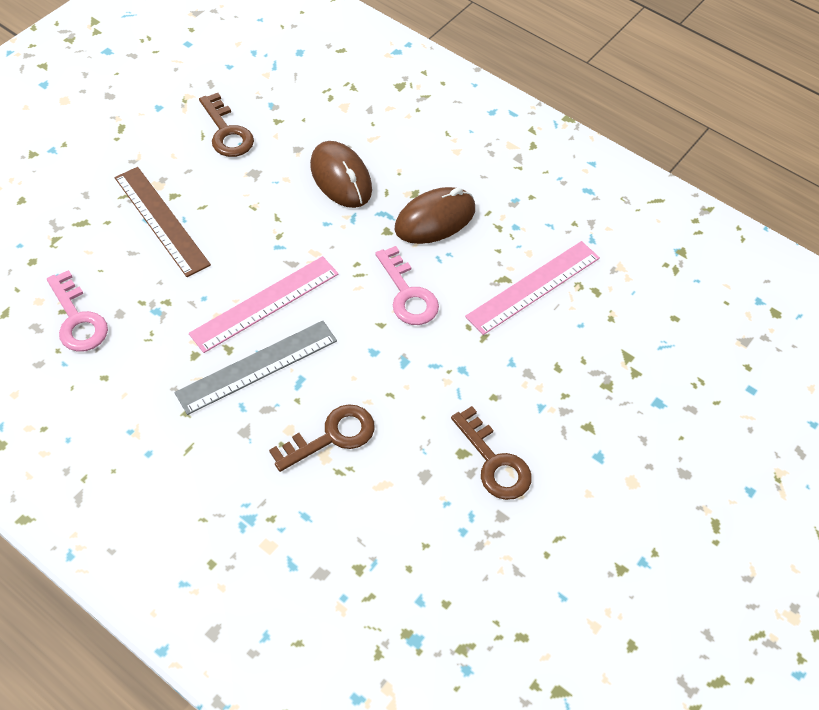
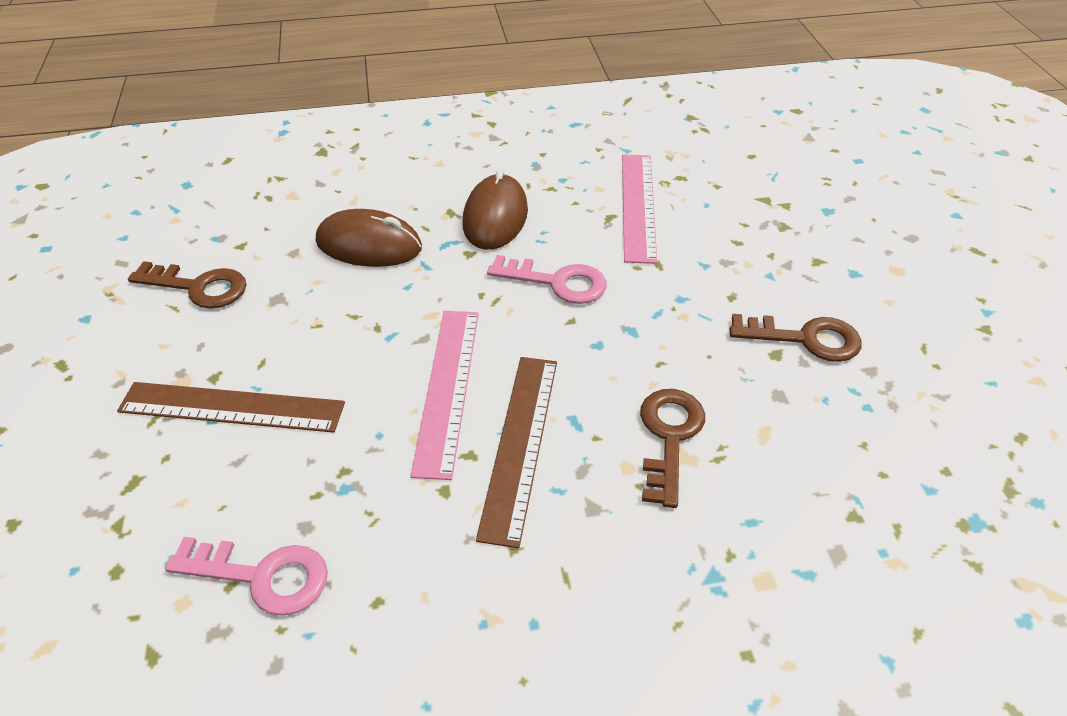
camera: 45 degrees left, 10 degrees down
(257, 367) = (520, 444): grey ruler -> brown ruler

